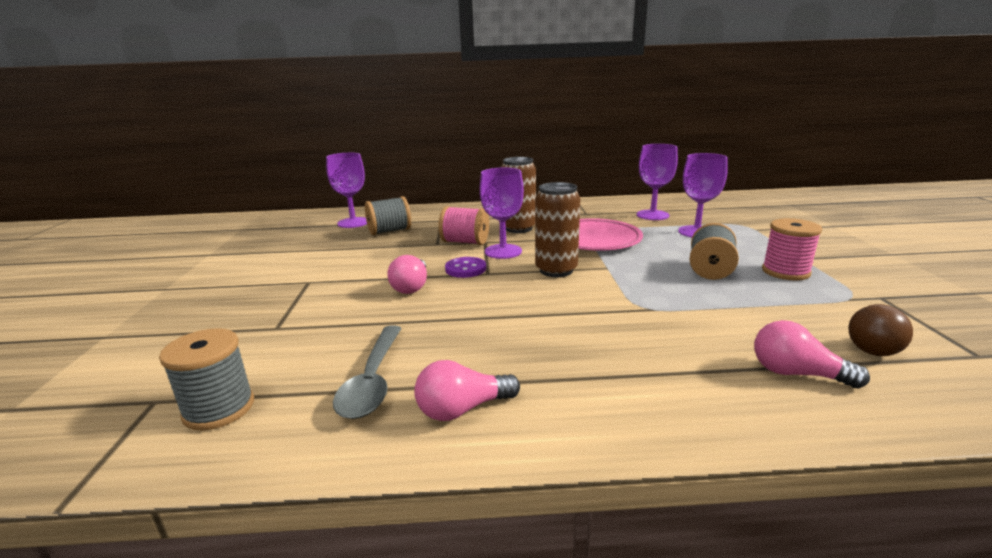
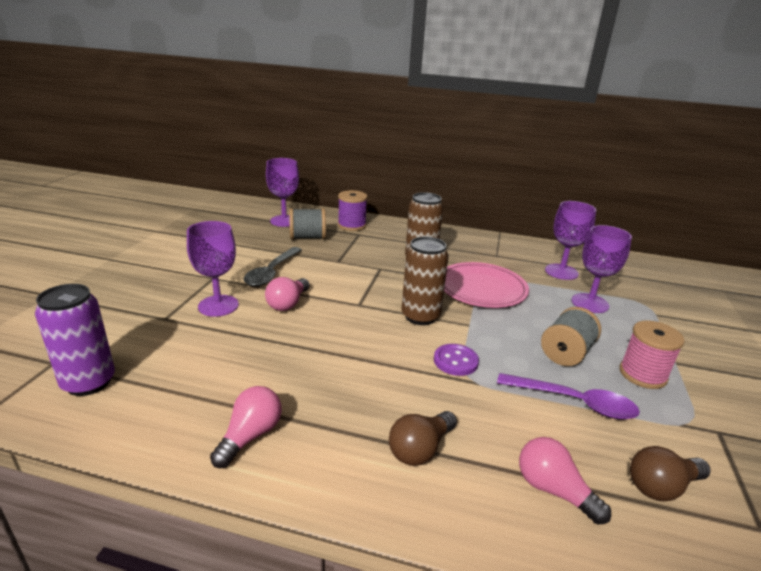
camera: 15 degrees right, 5 degrees up
(219, 409) = (88, 382): grey spool -> purple can
(373, 380) = (203, 389): grey spoon -> grey spoon (272, 272)
(428, 215) = (352, 225): none -> purple spool
(462, 409) = (250, 436): pink light bulb -> pink light bulb turned 120 degrees clockwise
(465, 242) = (363, 265): pink spool -> none
(465, 269) = (343, 295): purple button -> purple button (455, 361)
(503, 251) = (388, 283): purple goblet -> purple goblet (218, 306)
(649, 374) = (420, 449): none -> brown light bulb
(750, 304) = (574, 402): none -> purple spoon

